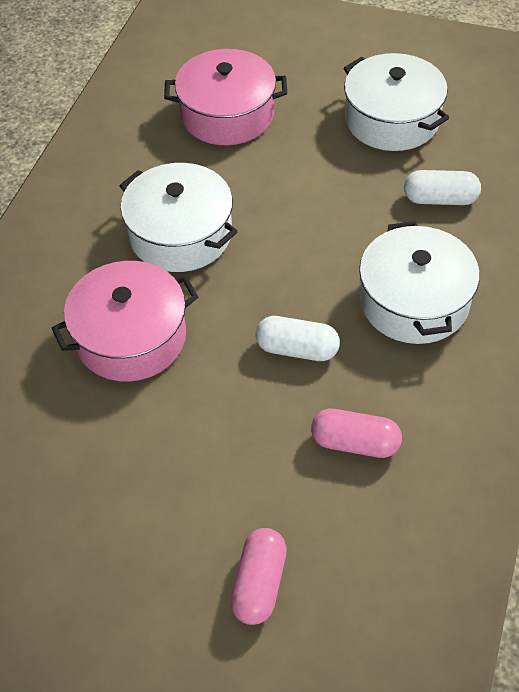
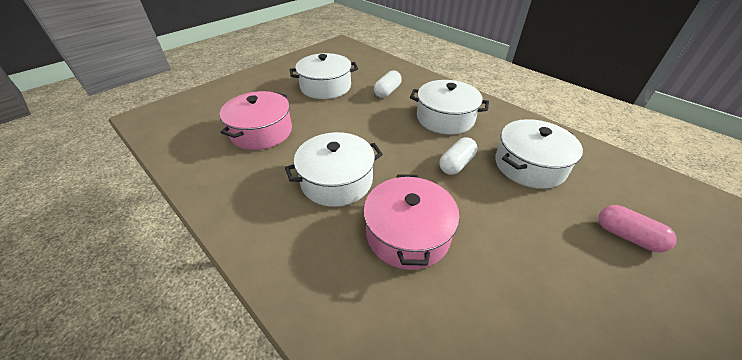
camera: 65 degrees left, 10 degrees down
(355, 443) = (529, 165): pink capsule -> white pot

